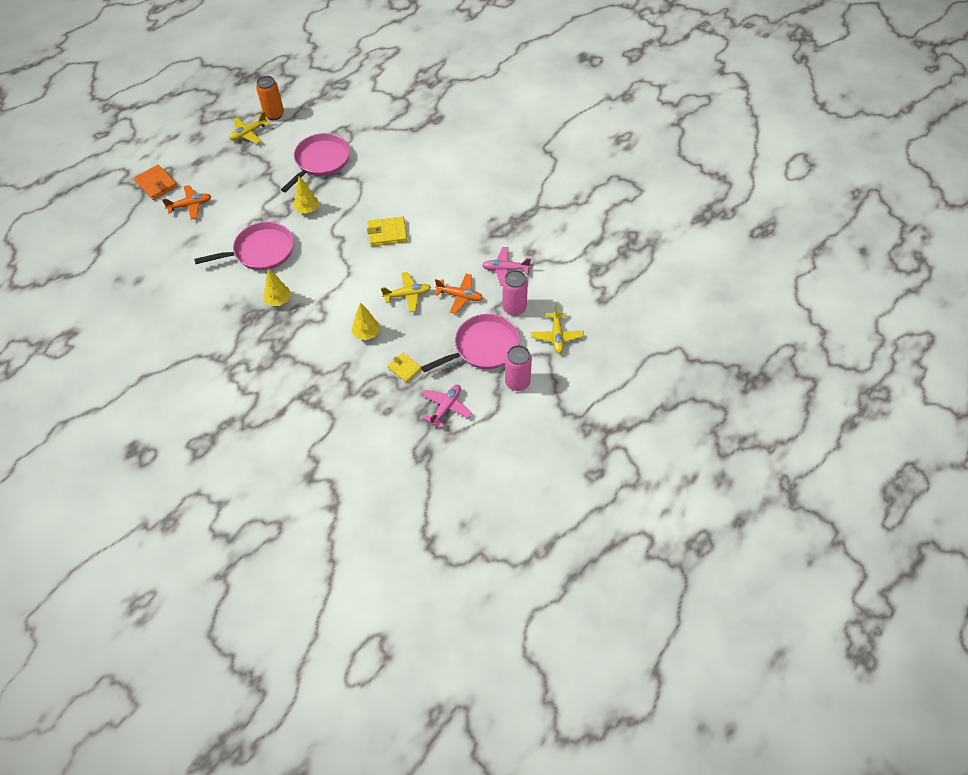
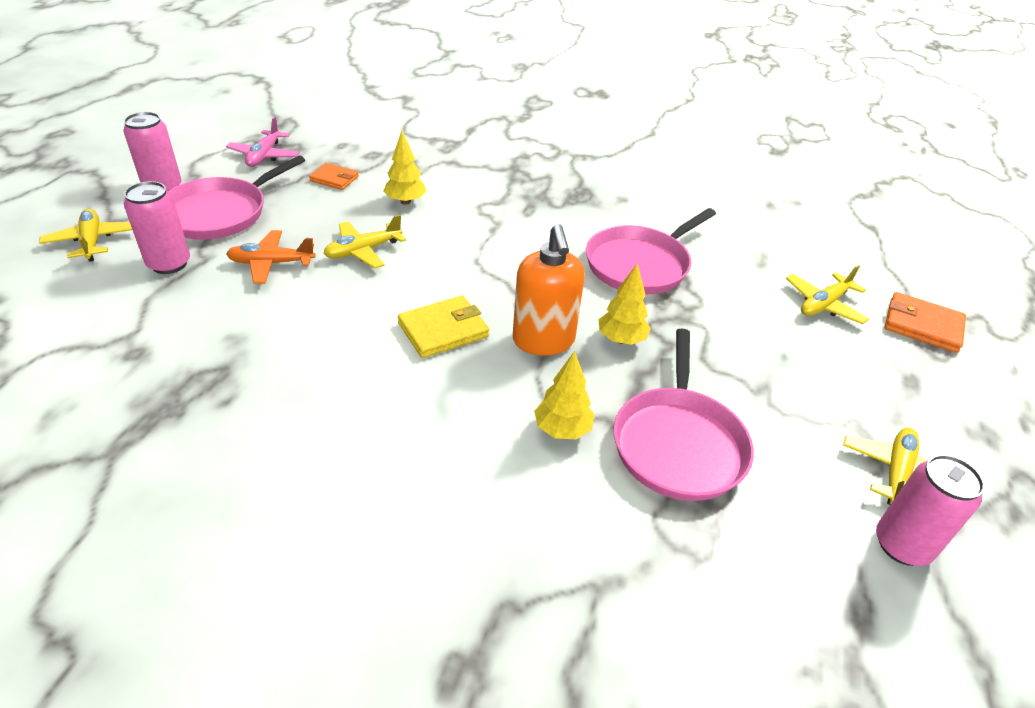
camera: 155 degrees right, 15 degrees down
(190, 205) = (824, 304): orange plane -> yellow plane
(274, 114) = (902, 545): orange can -> pink can
(279, 300) = (558, 215): yellow tree -> yellow tree (562, 430)
(344, 217) = (543, 341): none -> orange soap dispenser
(404, 368) = (334, 179): yellow wallet -> orange wallet
(505, 269) = (189, 315): pink plane -> none

